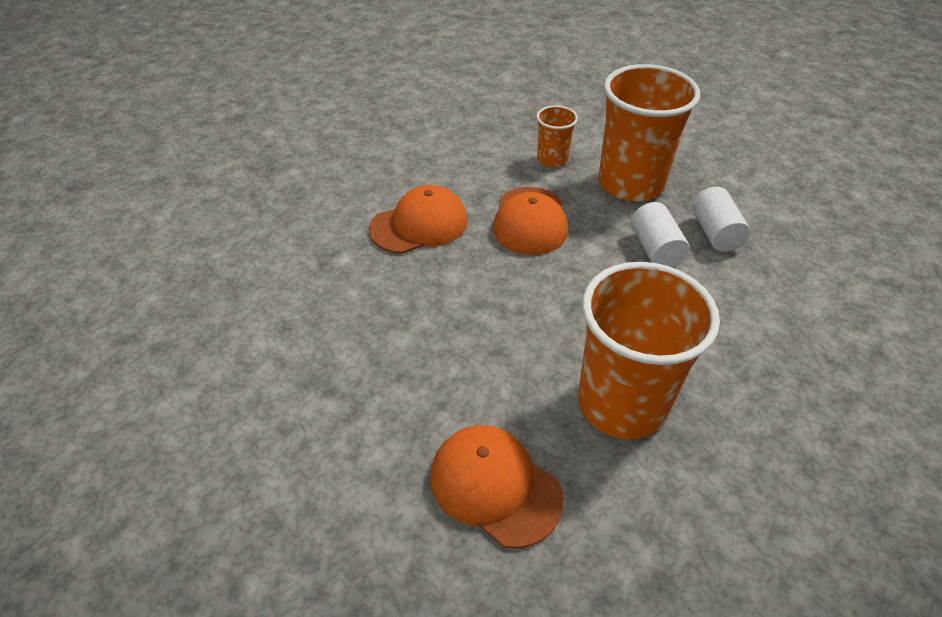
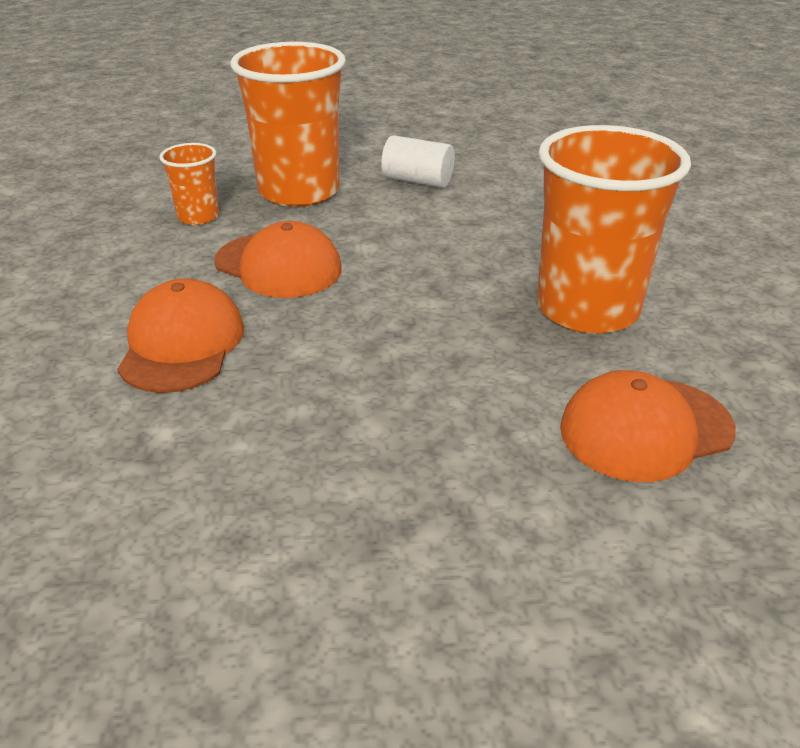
camera: 60 degrees left, 10 degrees down
(655, 249) = (405, 215): white cylinder -> none

